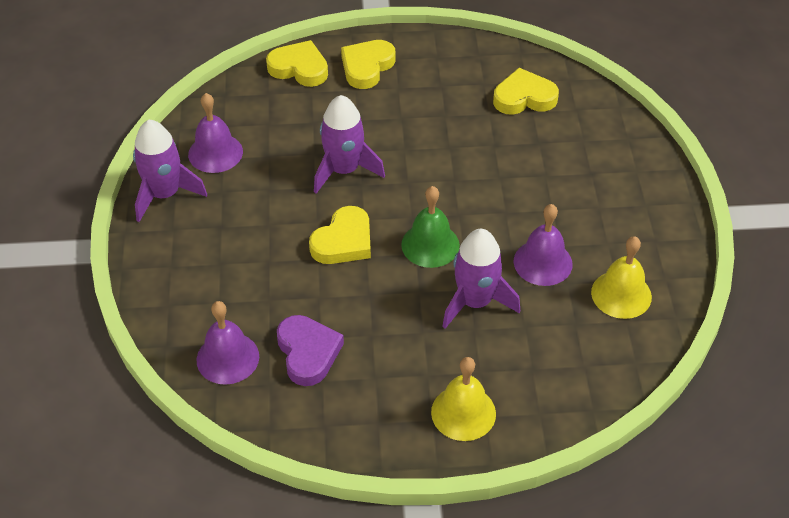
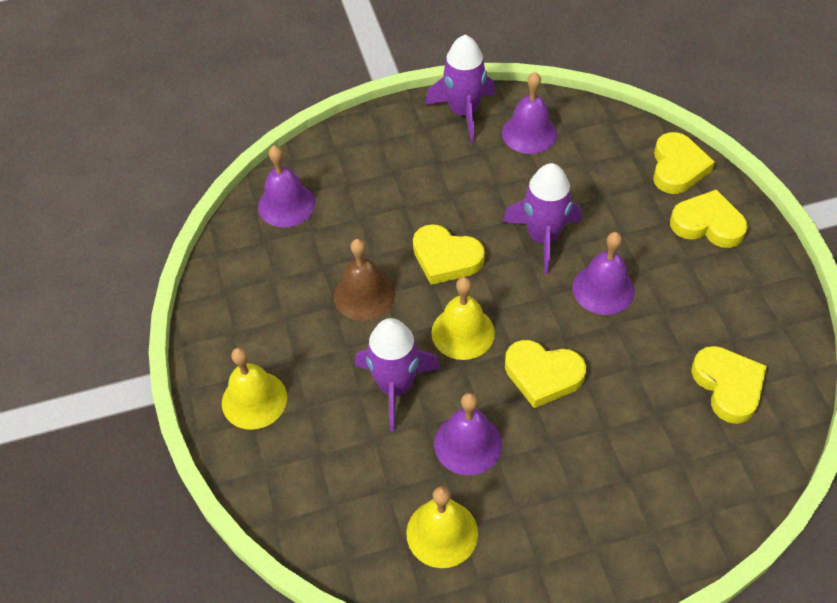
camera: 80 degrees right, 5 degrees up
(308, 353) = (303, 260): purple heart -> none
(366, 309) = (364, 295): none -> brown bell
(412, 144) = (603, 289): none -> purple bell
(430, 245) = (463, 332): green bell -> yellow bell
(488, 201) = (543, 375): none -> yellow heart

